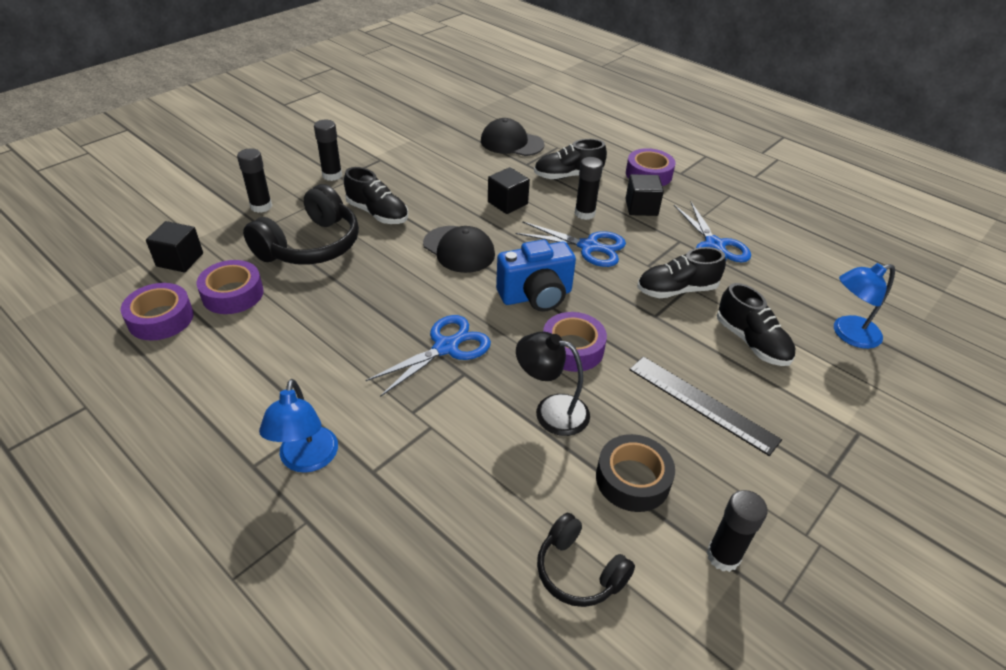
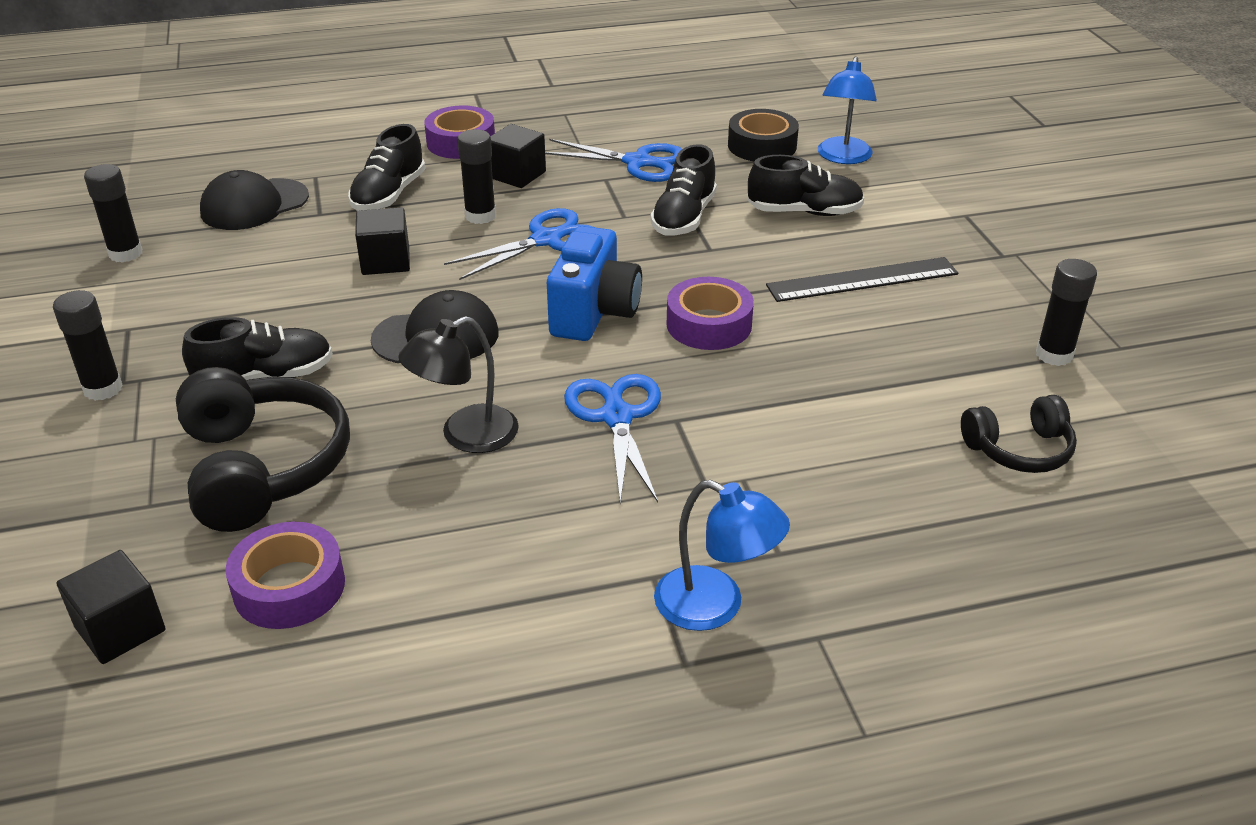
camera: 55 degrees left, 5 degrees down
(161, 318) = (261, 690): purple tape -> none
(261, 206) = (86, 490): black glue stick -> black glue stick (125, 253)
(551, 411) = (792, 379): black lamp -> black lamp (465, 436)
(632, 479) = (928, 366): black tape -> black tape (762, 146)

